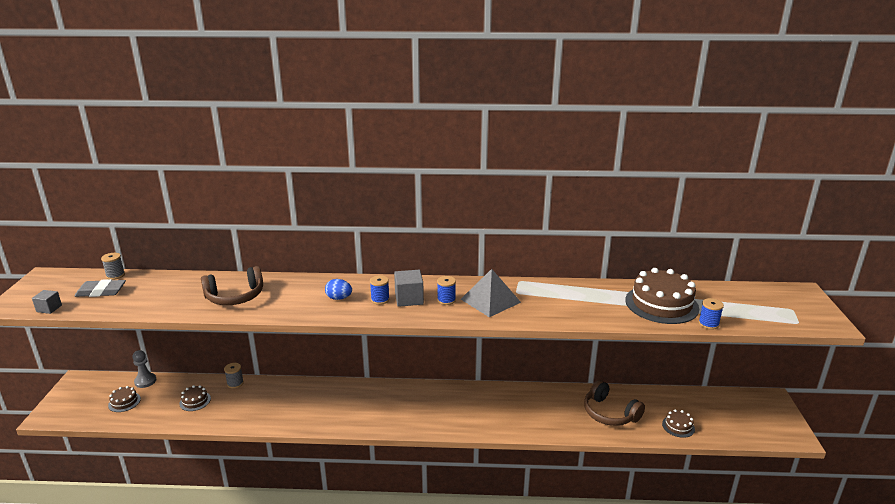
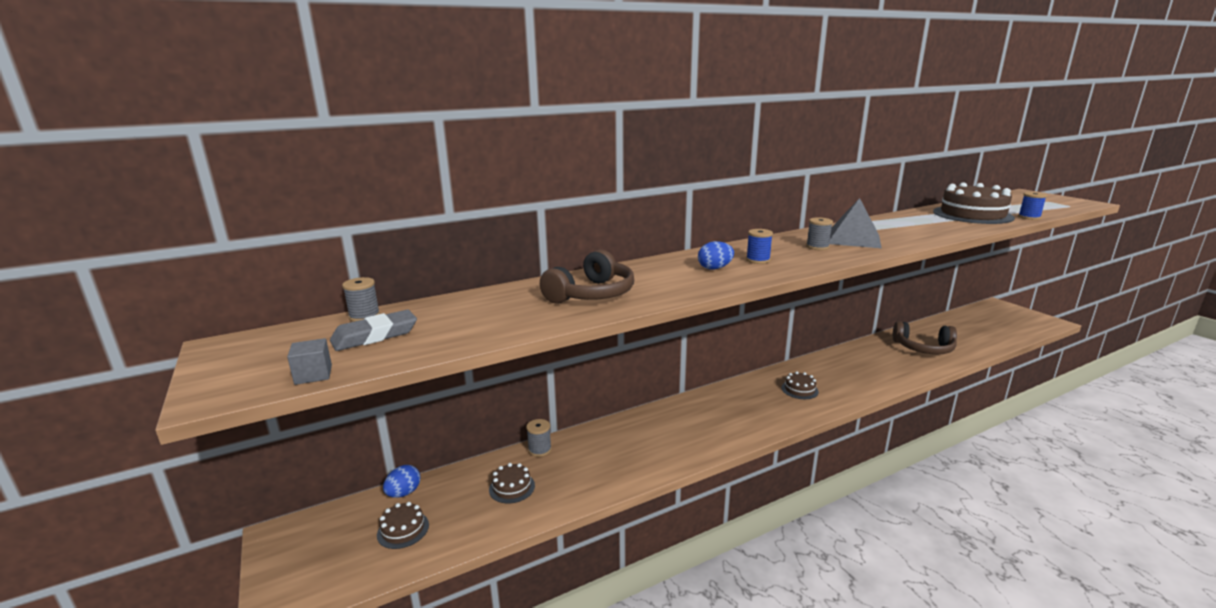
camera: 30 degrees left, 5 degrees down
(145, 381) = (404, 493): grey pawn -> blue egg
(409, 299) = (783, 253): grey cube -> none
(446, 300) = (817, 247): blue spool -> grey spool
(678, 426) = (980, 340): brown cake -> brown cake (799, 390)

